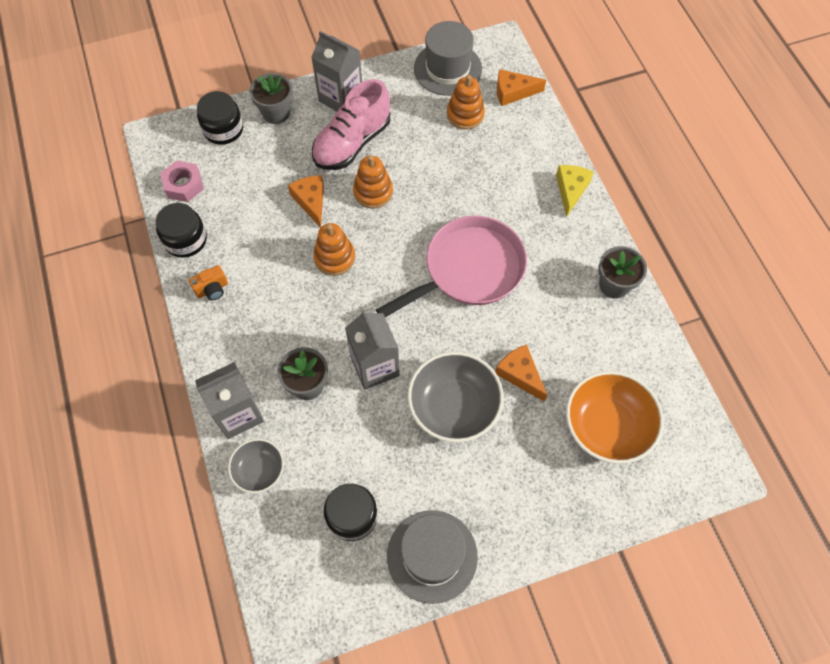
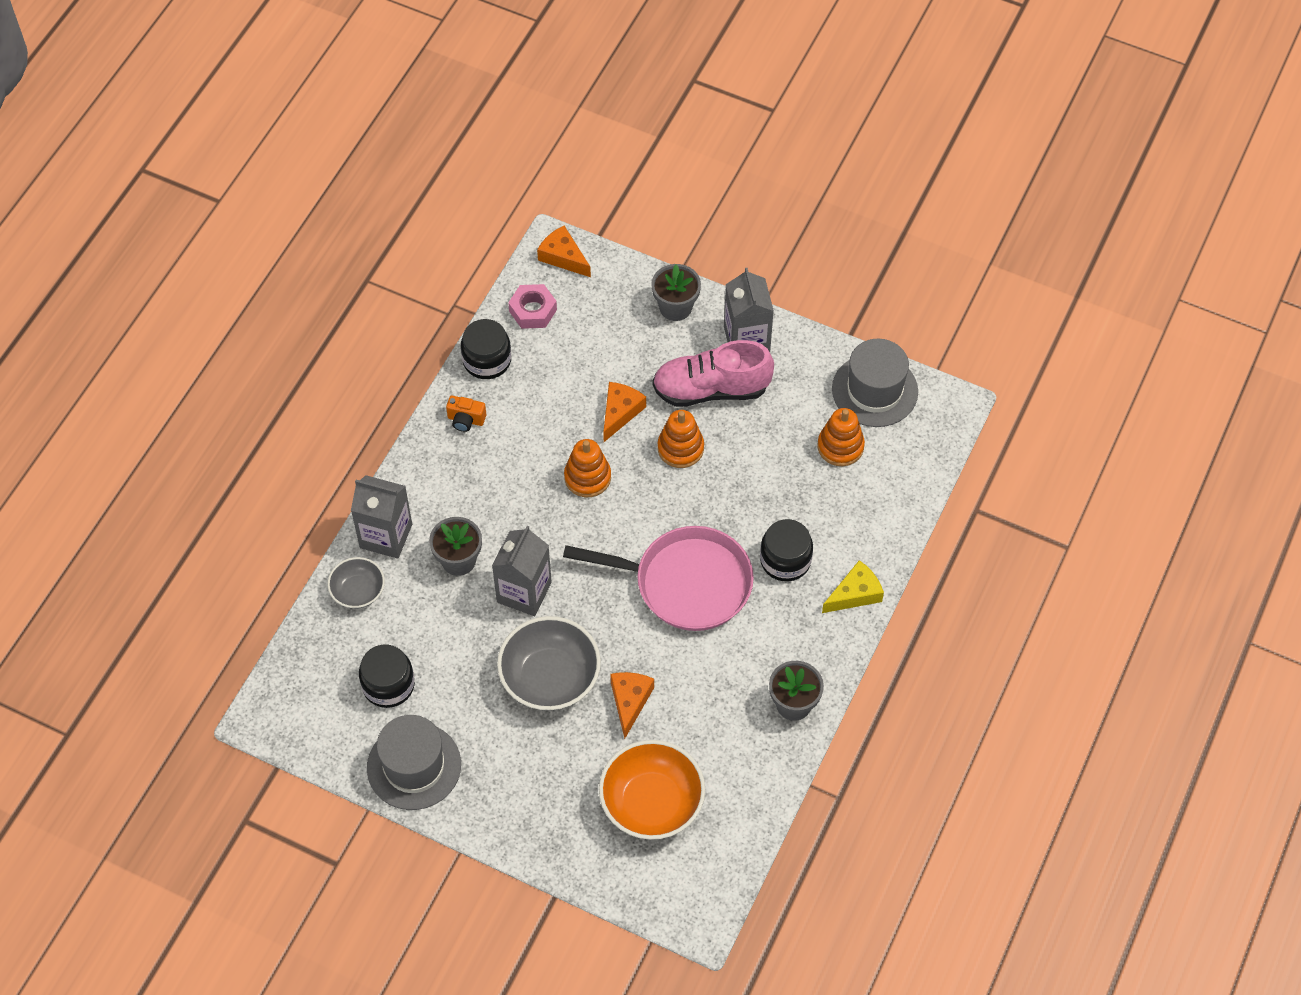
camera: 45 degrees right, 5 degrees down
(223, 129) = (615, 286): black jar -> black jar (785, 560)
(513, 92) = (910, 462): orange cheese -> orange cheese (563, 257)

